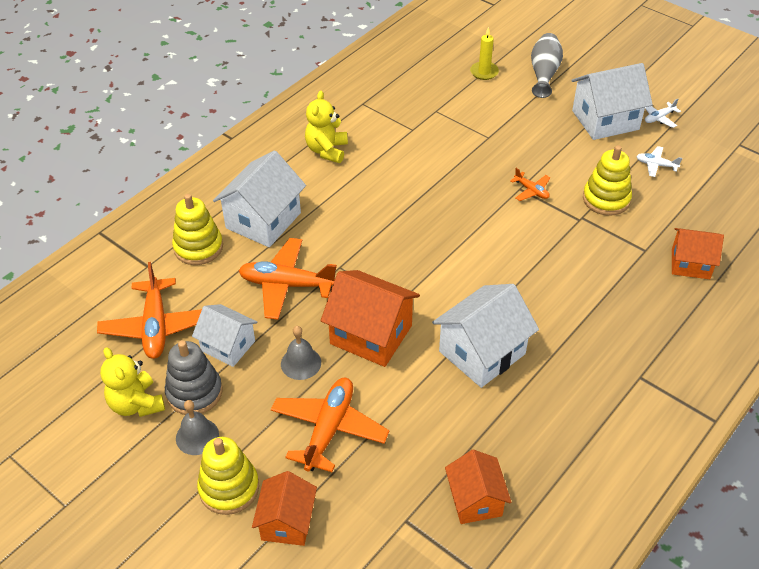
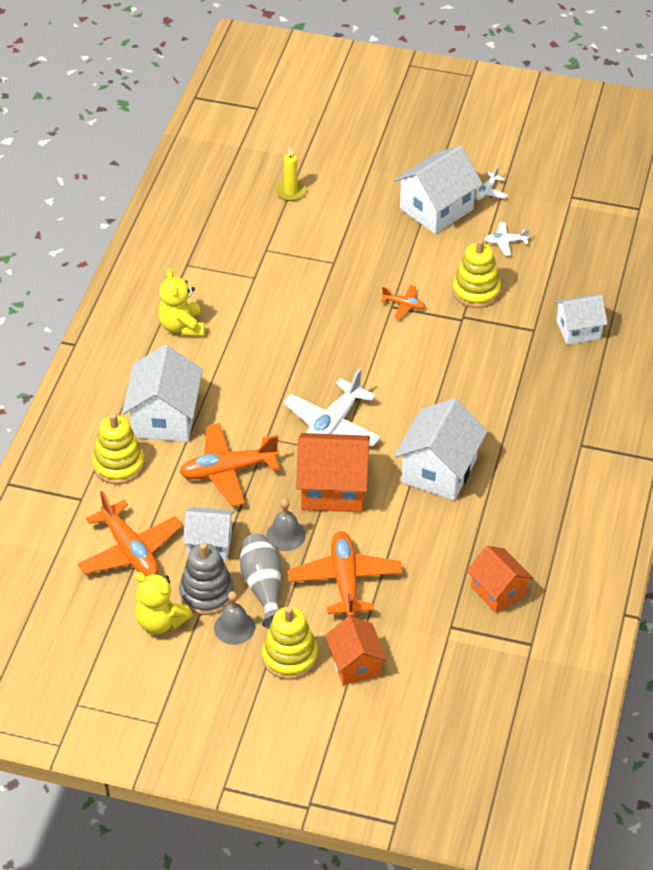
camera: 25 degrees left, 0 degrees up
(405, 276) = (332, 425): none -> white plane
(544, 73) = (351, 175): grey vase -> grey vase (263, 587)
(690, 264) = (578, 330): orange house -> white house

